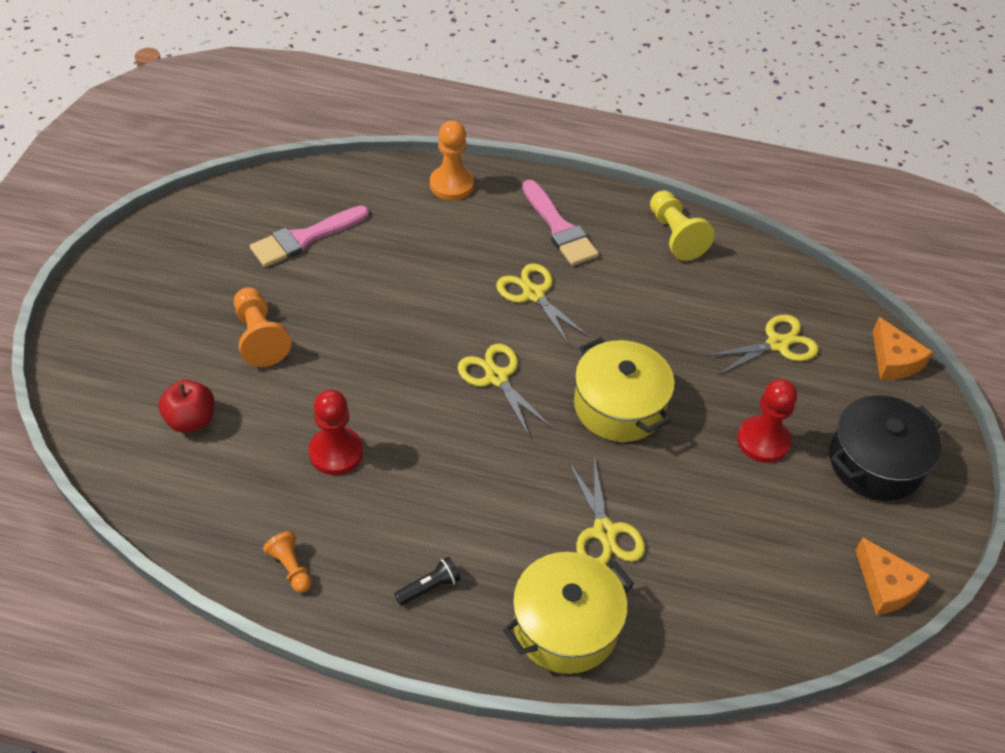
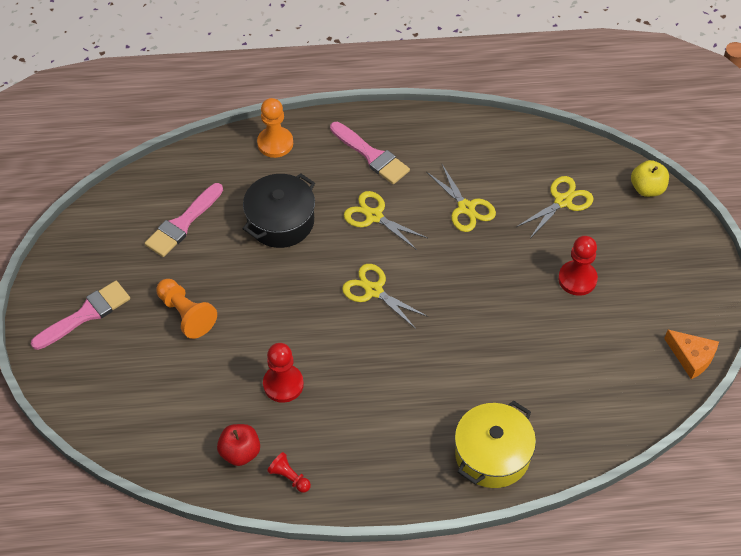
camera: 15 degrees left, 5 degrees up
(145, 303) = (85, 314): none -> pink brush
(191, 420) = (166, 394): red apple -> red apple (240, 452)
(291, 567) = (289, 477): orange pawn -> red pawn
(429, 587) = (390, 459): black flashlight -> none
(605, 532) = (493, 380): yellow scissors -> yellow scissors (466, 208)
(619, 406) = (469, 285): yellow pot -> none
(675, 235) = (459, 135): yellow pawn -> none
(875, 462) = (658, 270): black pot -> black pot (281, 221)
(893, 360) = (647, 188): orange cheese -> yellow apple

